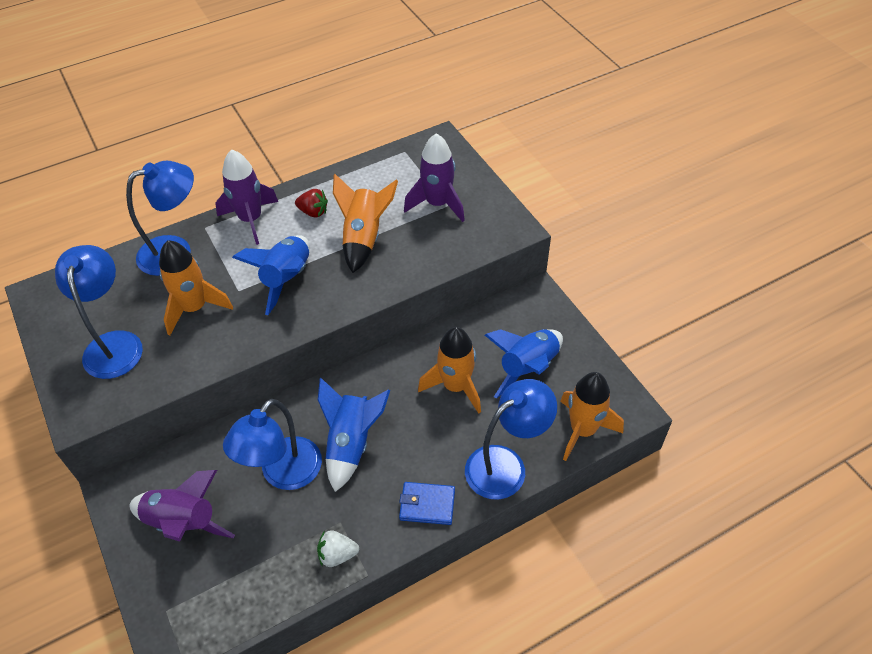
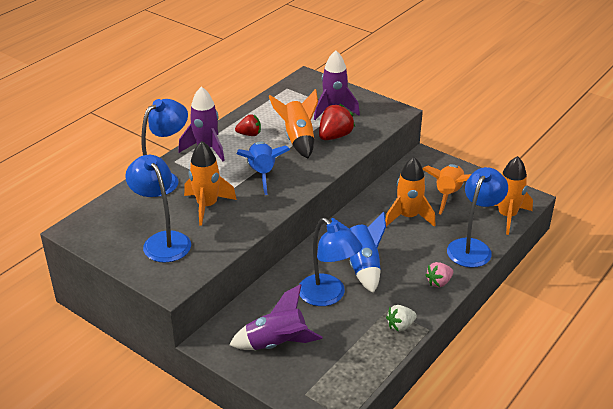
camera: 25 degrees left, 15 degrees down
(283, 474) = (328, 296): blue lamp -> blue lamp turned 45 degrees counterclockwise
(411, 246) = (335, 136): none -> red strawberry
(427, 505) = (439, 282): blue wallet -> pink strawberry
(528, 368) = (448, 195): blue rocket -> orange rocket

